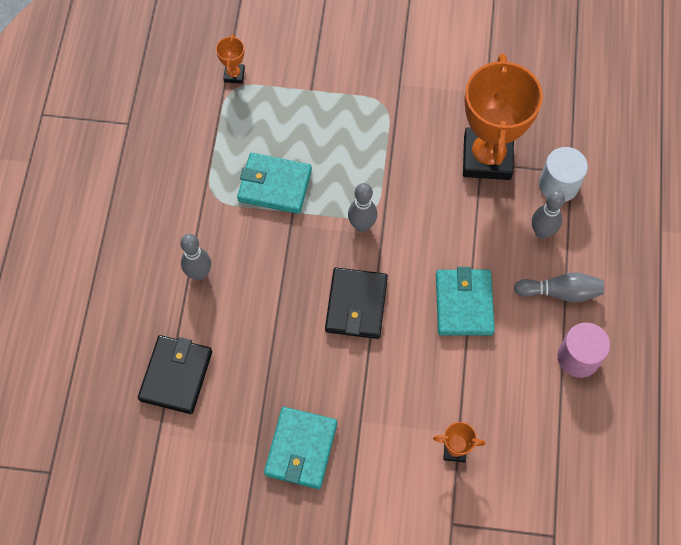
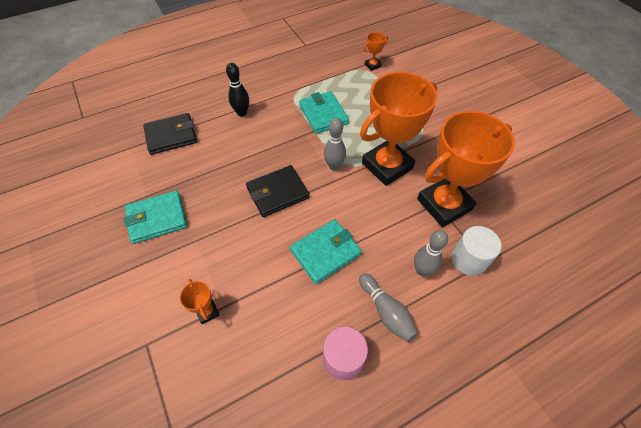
camera: 55 degrees right, 10 degrees down
(199, 273) = (242, 113): grey bowling pin -> black bowling pin
(401, 173) = (387, 166): none -> orange trophy

